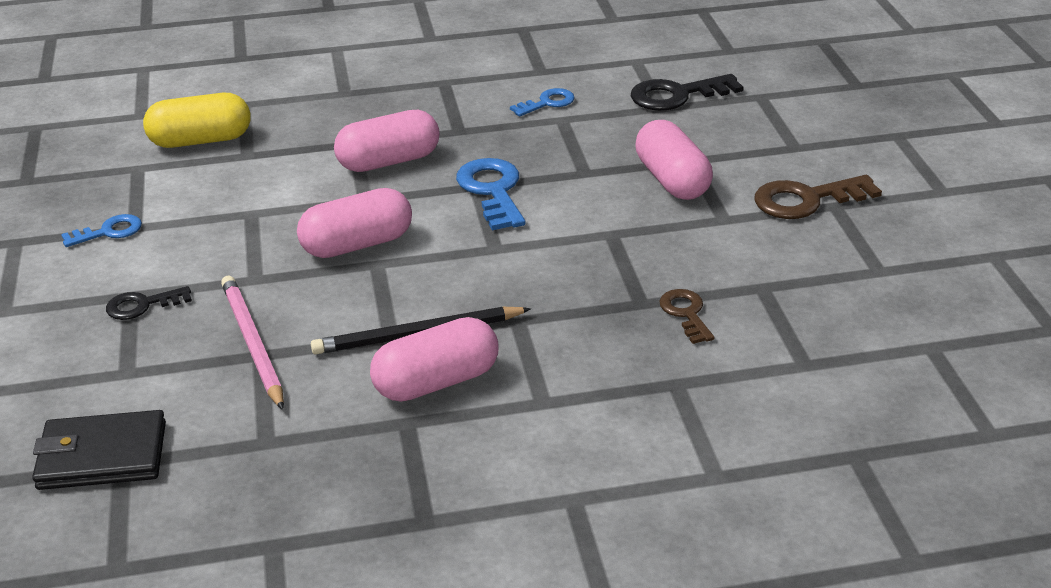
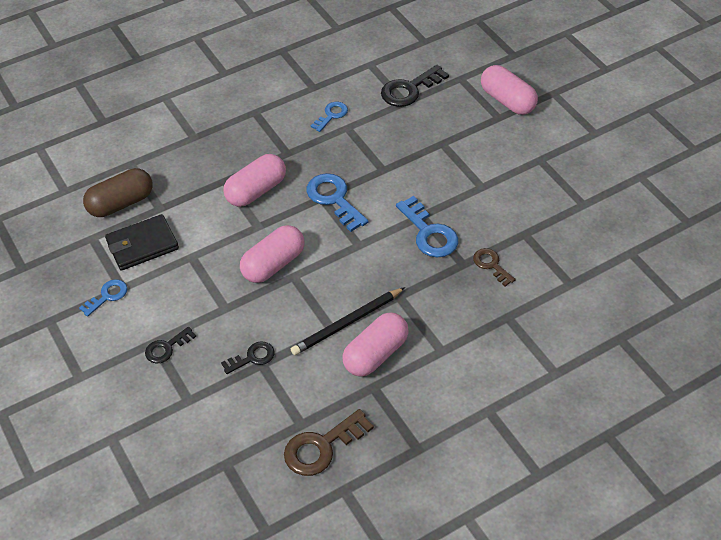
camera: 20 degrees left, 15 degrees up
(102, 456) = (211, 462): black wallet -> black wallet (142, 245)
(201, 140) = (121, 203): yellow capsule -> brown capsule
(252, 344) = (252, 357): pink pencil -> black key
(610, 256) = (429, 233): none -> blue key
(672, 180) = (438, 163): pink capsule -> pink capsule (507, 101)
(806, 200) = (522, 159): brown key -> brown key (321, 447)

